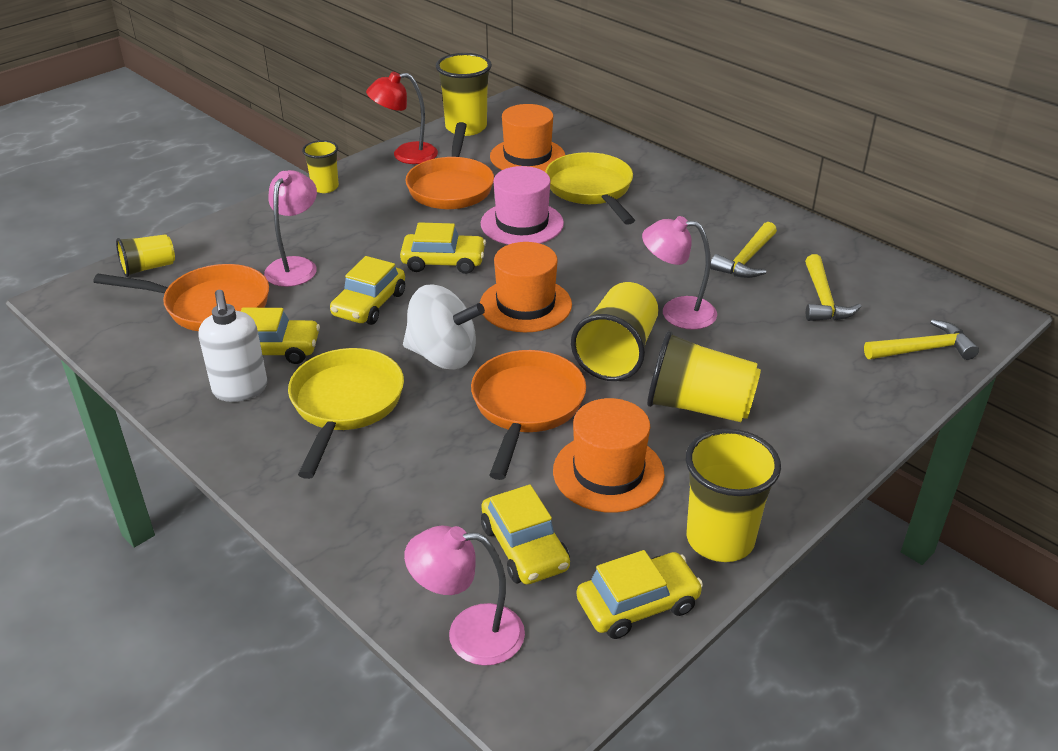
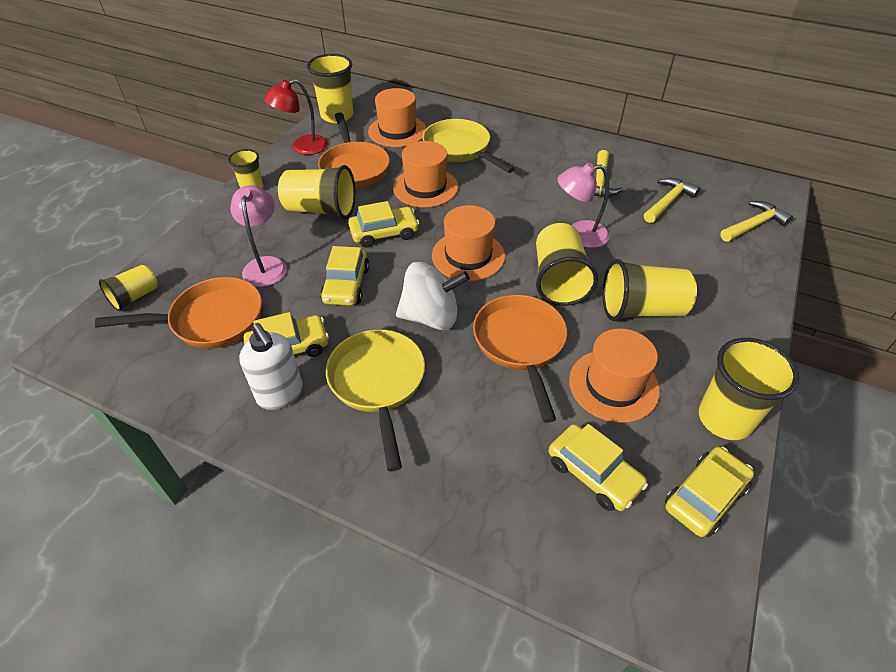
camera: 20 degrees left, 10 degrees up
(387, 224) = (321, 210): none -> yellow cup
(469, 634) = (600, 572): pink lamp -> none
(522, 223) = (425, 187): pink hat -> orange hat
(823, 299) = (668, 202): yellow hammer -> yellow hammer turned 120 degrees counterclockwise

